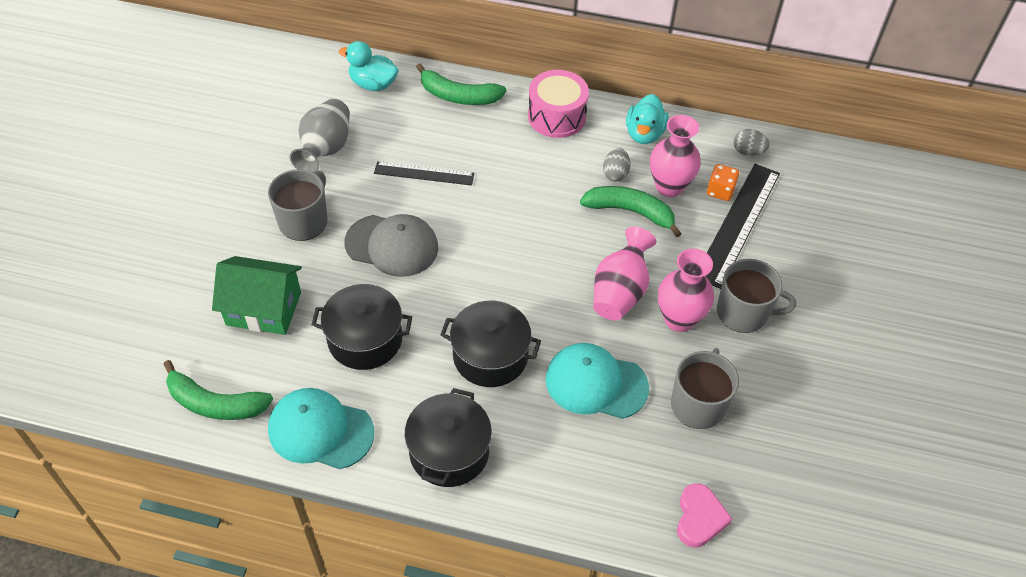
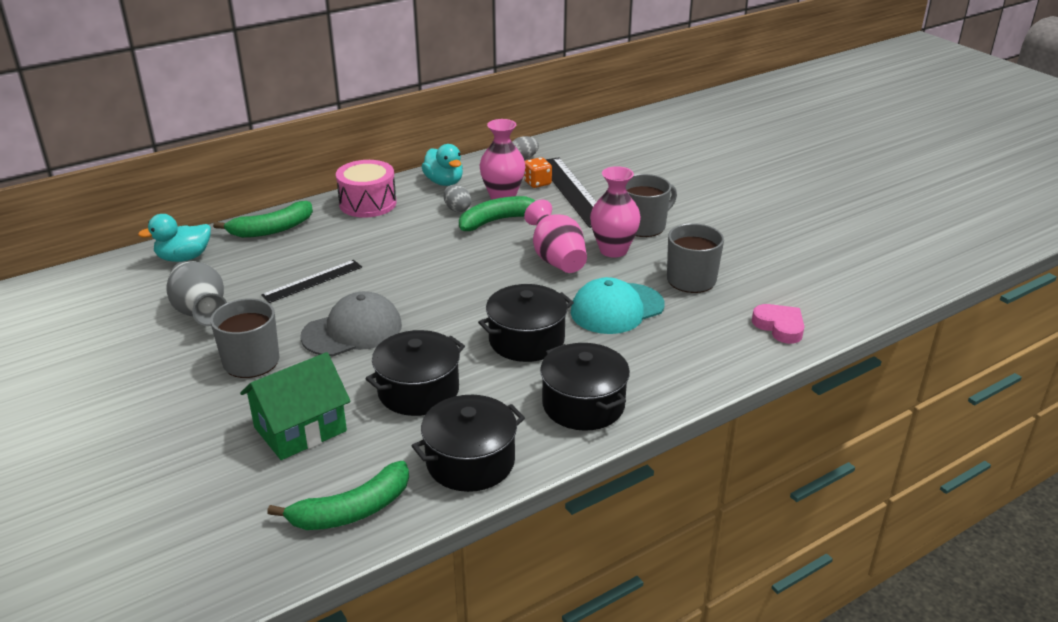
camera: 45 degrees left, 20 degrees down
(320, 430) = (470, 462): turquoise cap -> black pot

